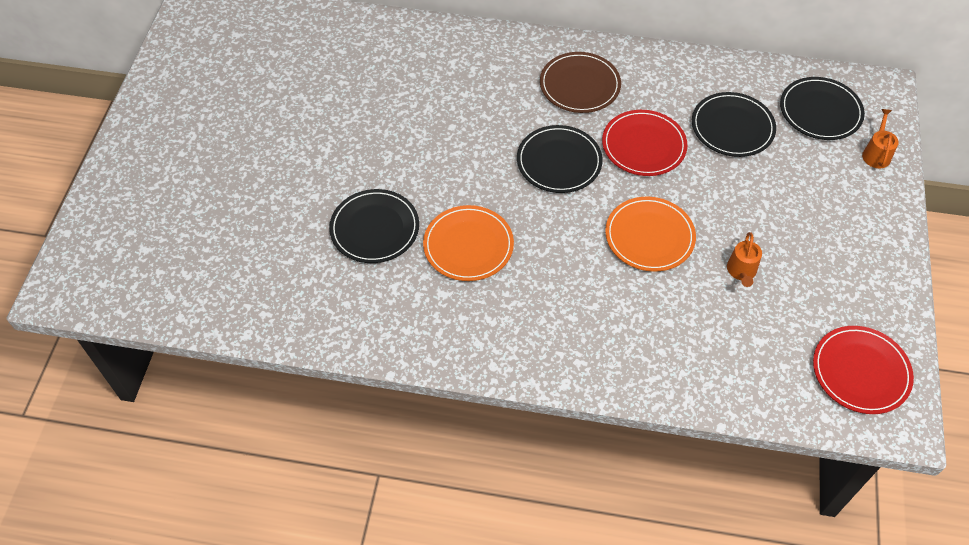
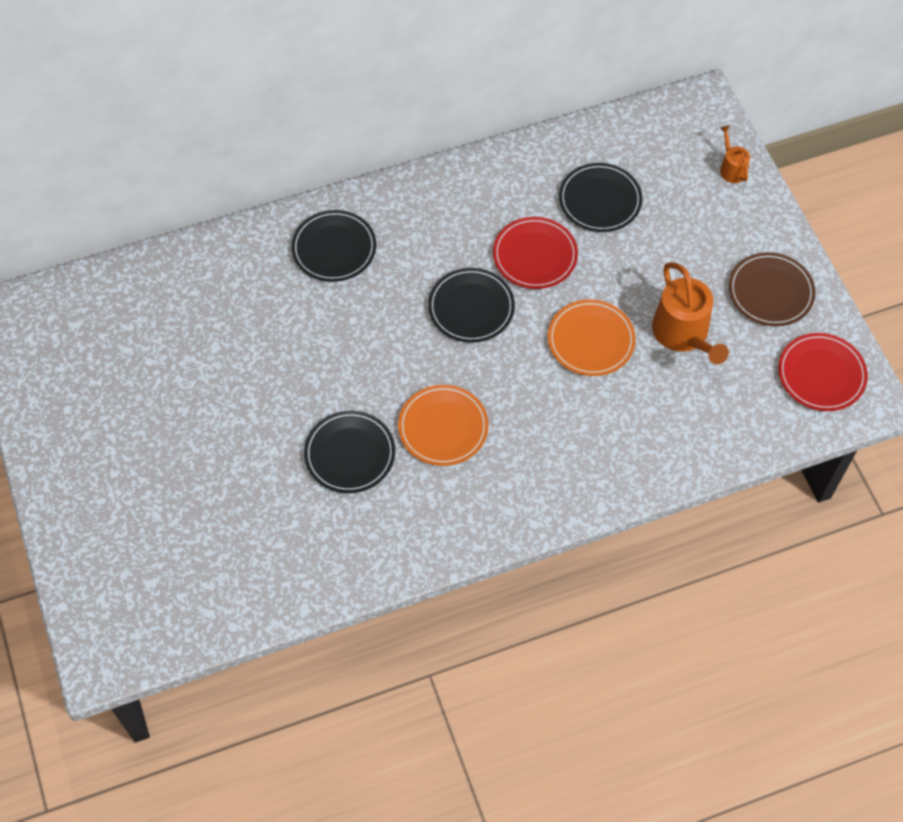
camera: 30 degrees left, 5 degrees up
(579, 85) = (442, 221): brown plate -> brown plate (770, 291)
(741, 271) = (683, 334): orange watering can -> orange watering can, size x1.96
(820, 111) = (664, 148): black plate -> black plate (334, 248)

